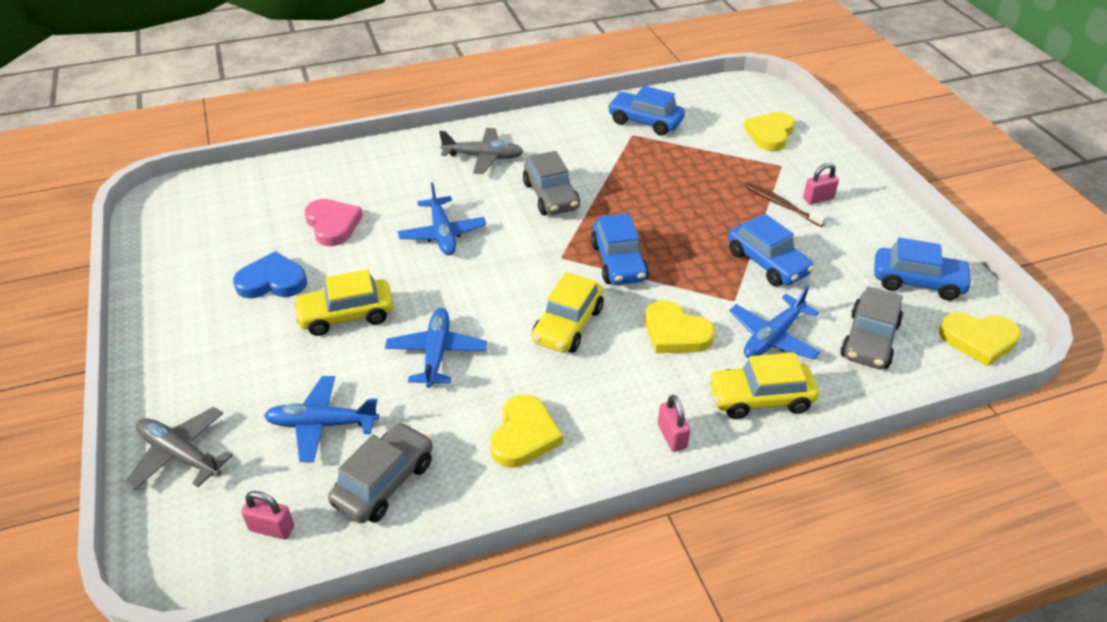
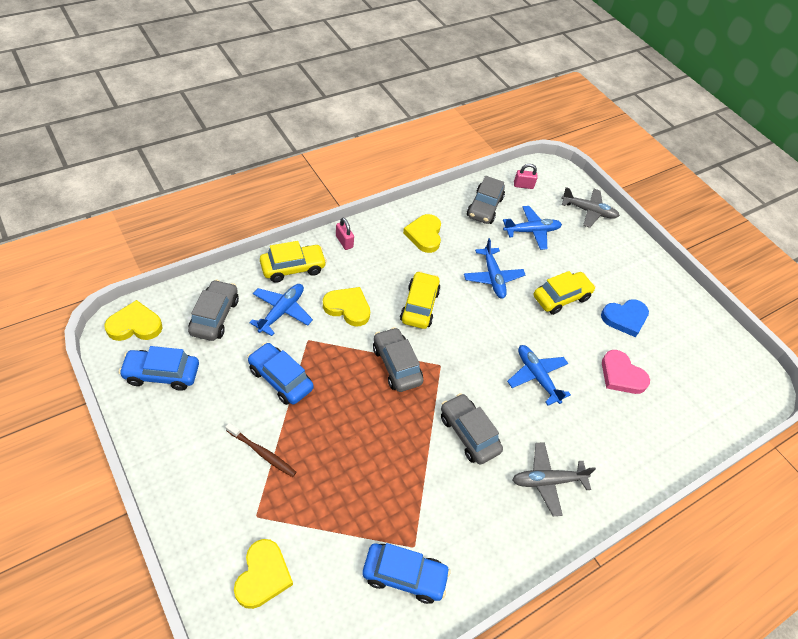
camera: 160 degrees right, 10 degrees up
(618, 262) = (396, 365): blue car -> grey car
(818, 198) = (226, 467): pink padlock -> none

